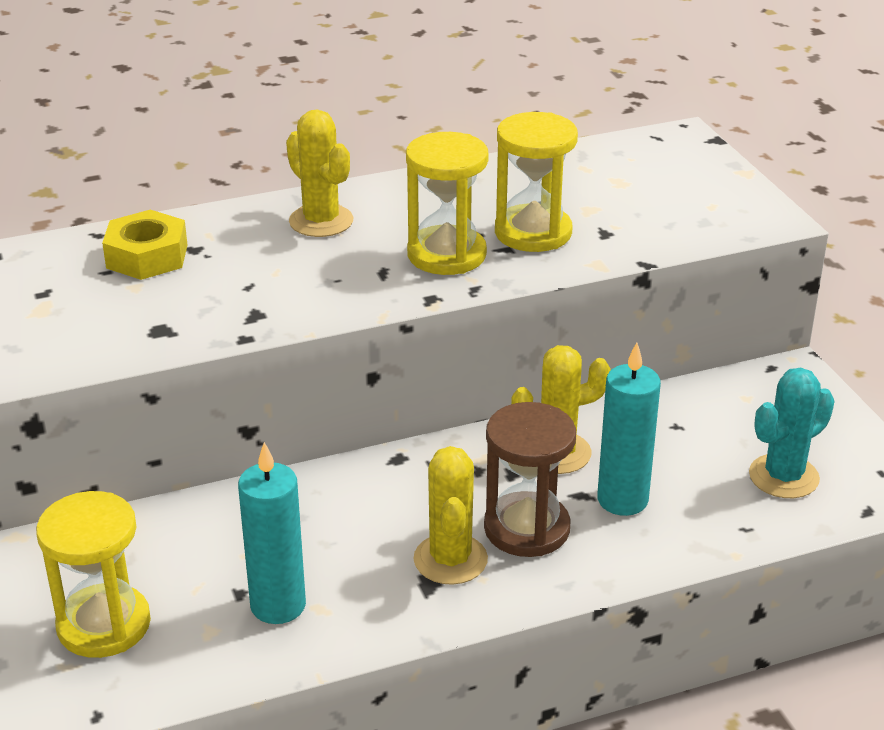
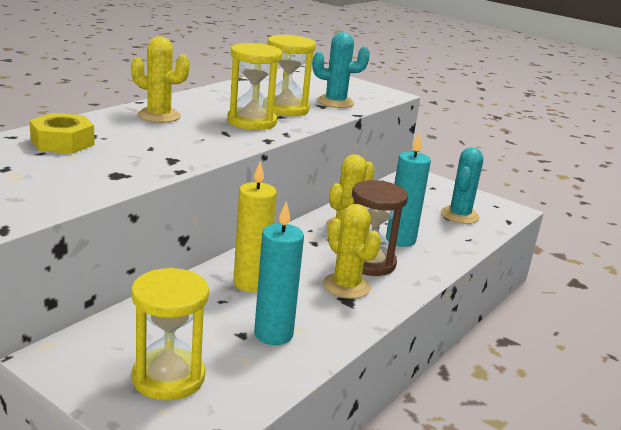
camera: 35 degrees left, 10 degrees down
(321, 517) = (250, 283): none -> yellow candle
(639, 228) = (335, 102): none -> turquoise cactus

